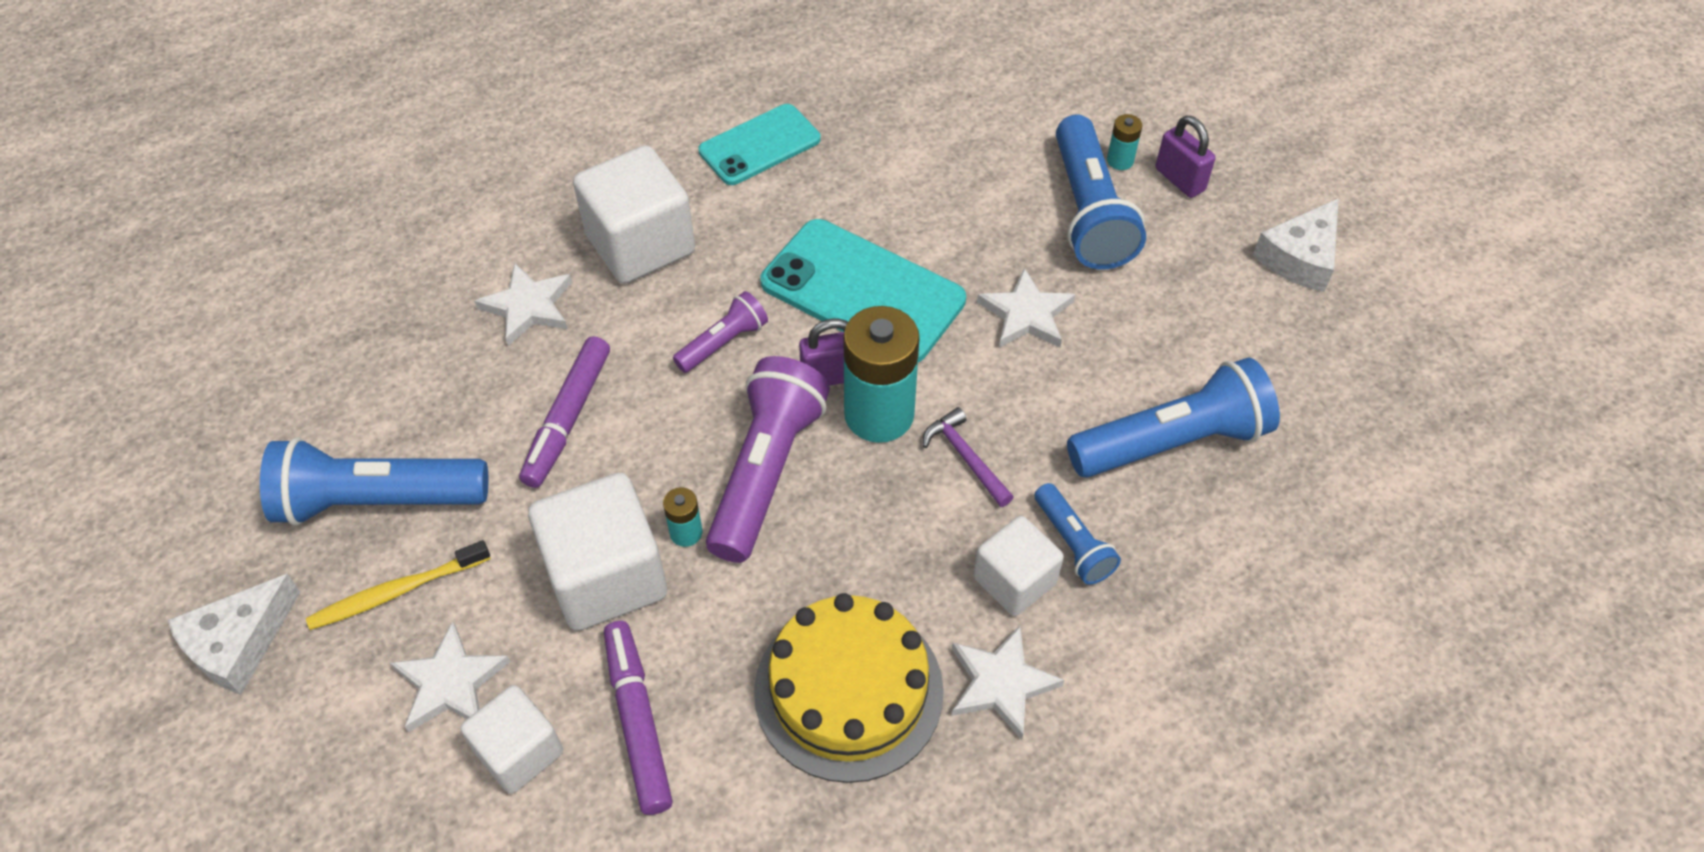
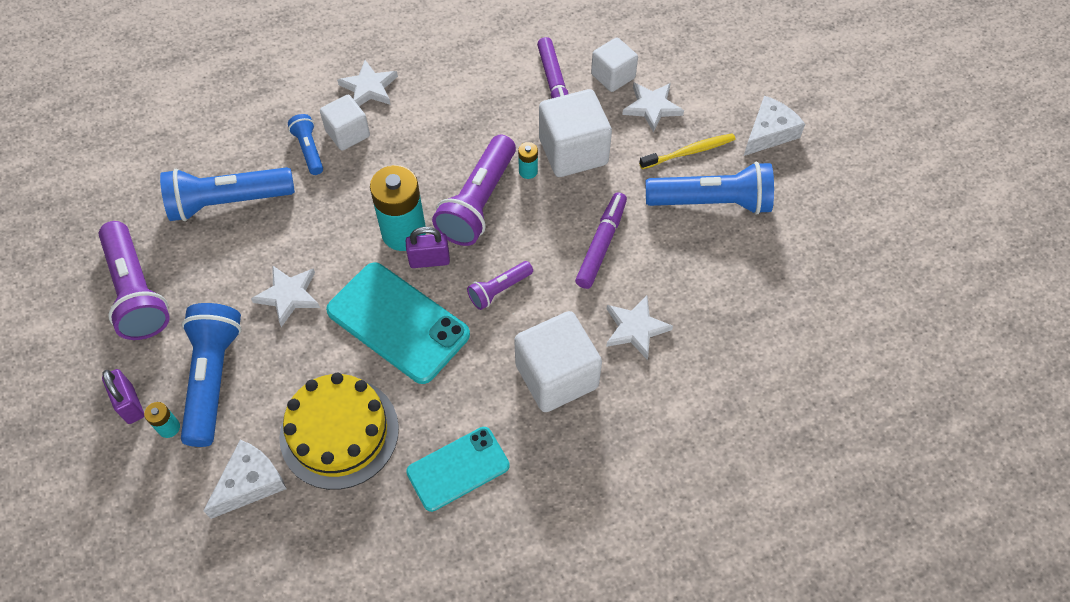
camera: 175 degrees left, 5 degrees up
(848, 690) = (447, 90): yellow cake -> yellow cake (339, 432)
(965, 458) = (356, 202): purple hammer -> none
(1244, 304) = (136, 292): none -> purple flashlight
(1300, 257) = (77, 326): white cheese -> white cheese (250, 483)

